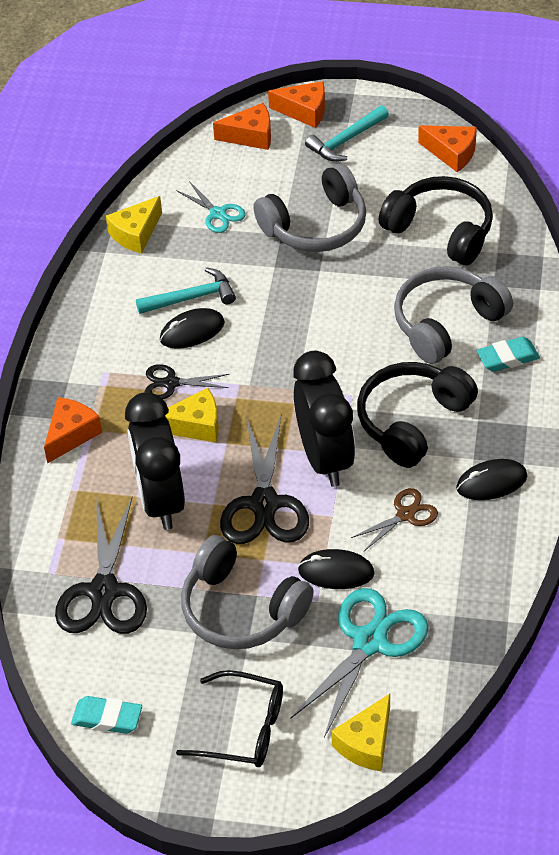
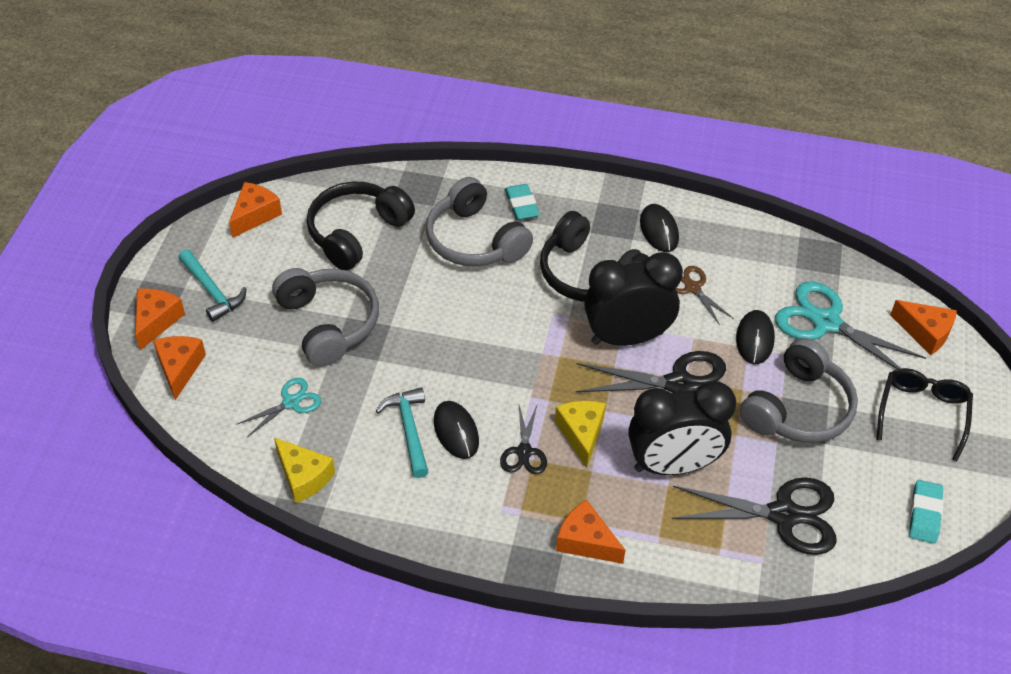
camera: 90 degrees left, 0 degrees up
(366, 743) = (925, 332): yellow cheese -> orange cheese

